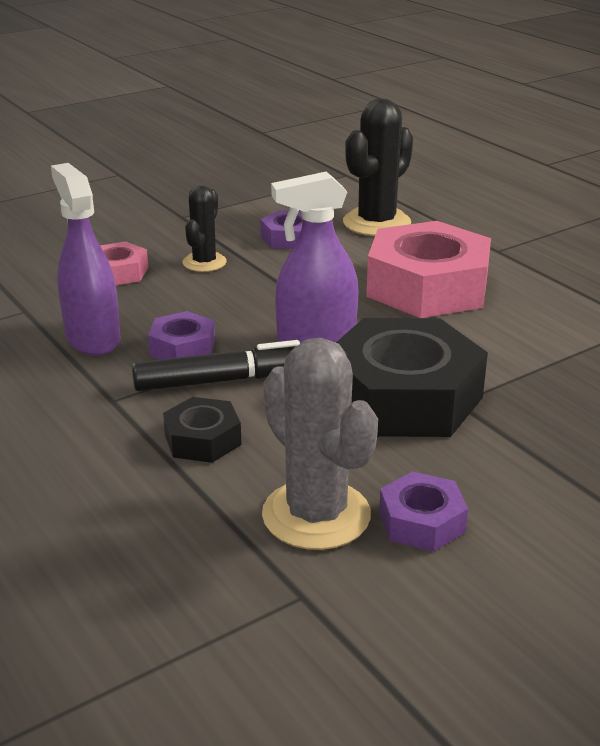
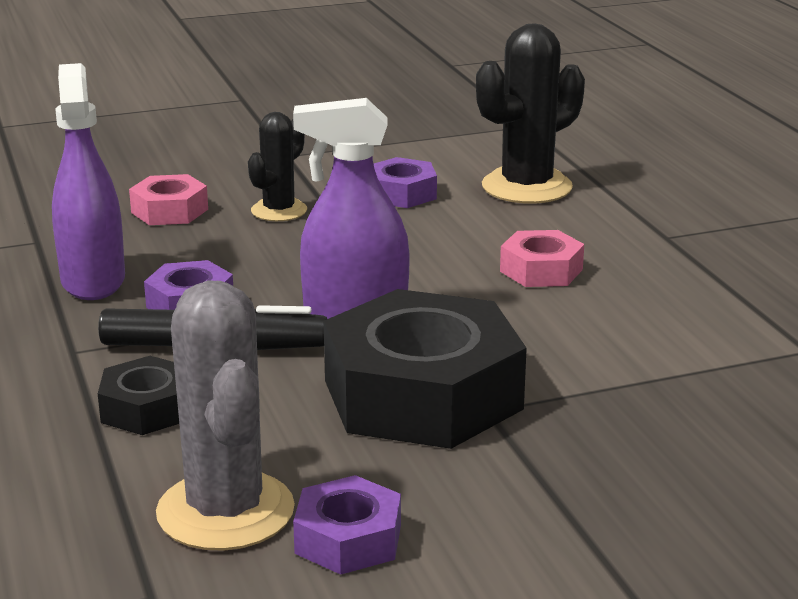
camera: 15 degrees right, 5 degrees down
(427, 287) = (541, 270): pink nut -> pink nut, size x0.48

